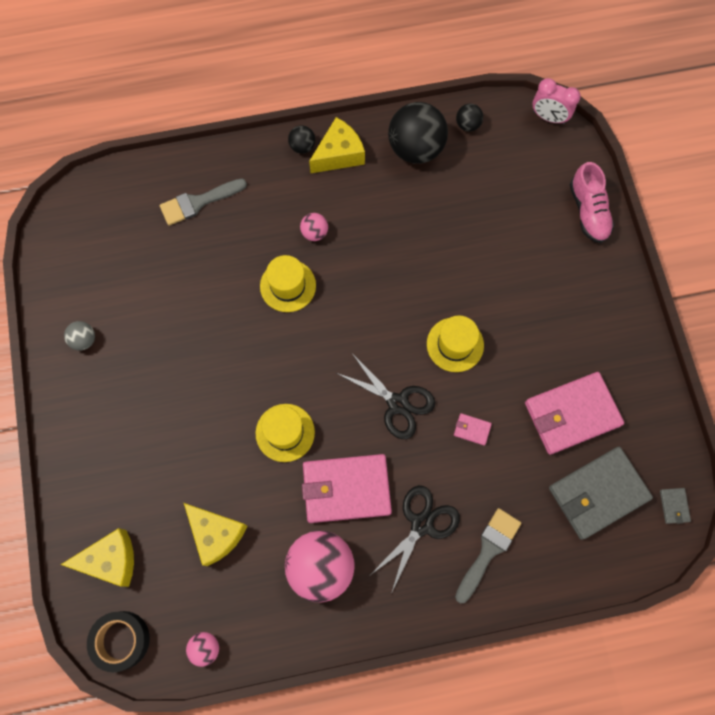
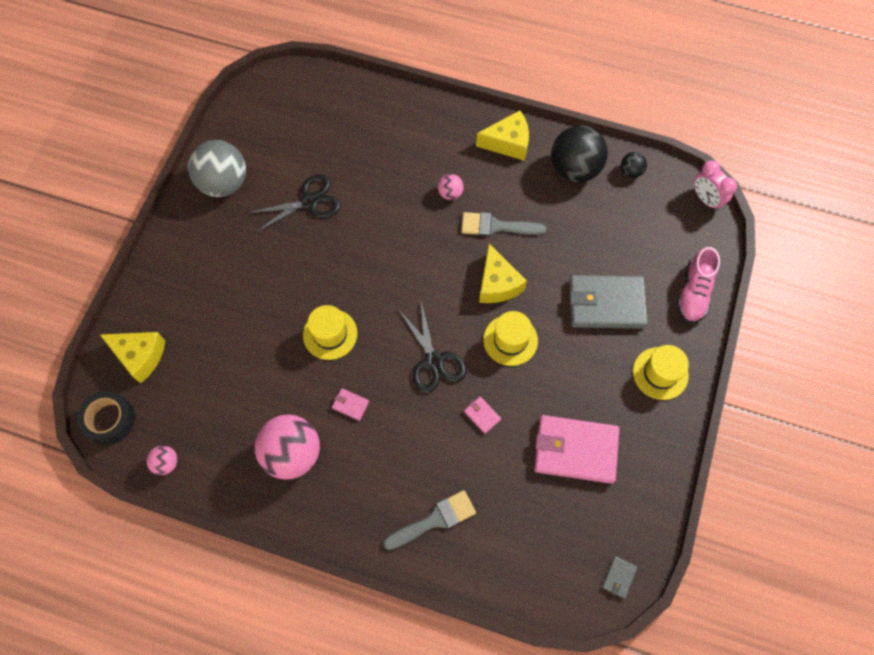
camera: 30 degrees right, 5 degrees down
(84, 340) = (224, 183): grey ball -> grey ball, size x2.15
(198, 202) = (373, 125): grey brush -> grey brush (496, 226)
(216, 534) = (229, 382): yellow cheese -> yellow cheese (497, 284)
(288, 286) = (403, 223): yellow hat -> yellow hat (660, 373)
(302, 146) = (482, 122): black ball -> none
(346, 489) = (350, 405): pink wallet -> pink wallet, size x0.40
(422, 524) = (393, 467): black scissors -> black scissors (309, 202)
(598, 493) = (557, 528): grey wallet -> grey wallet (606, 304)

